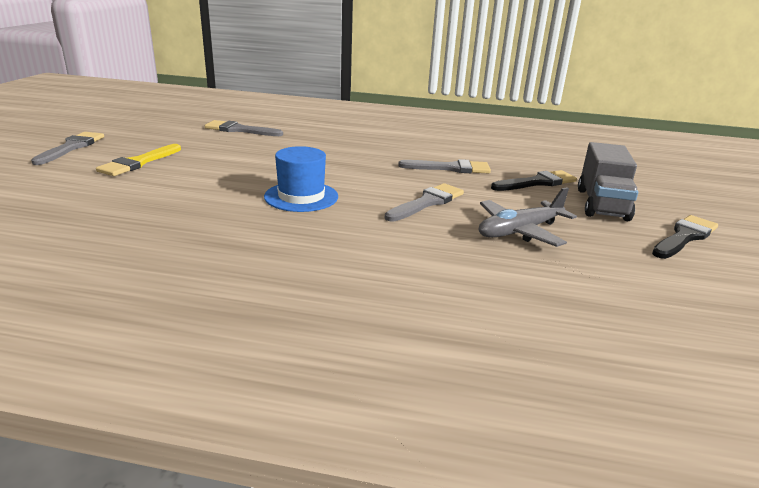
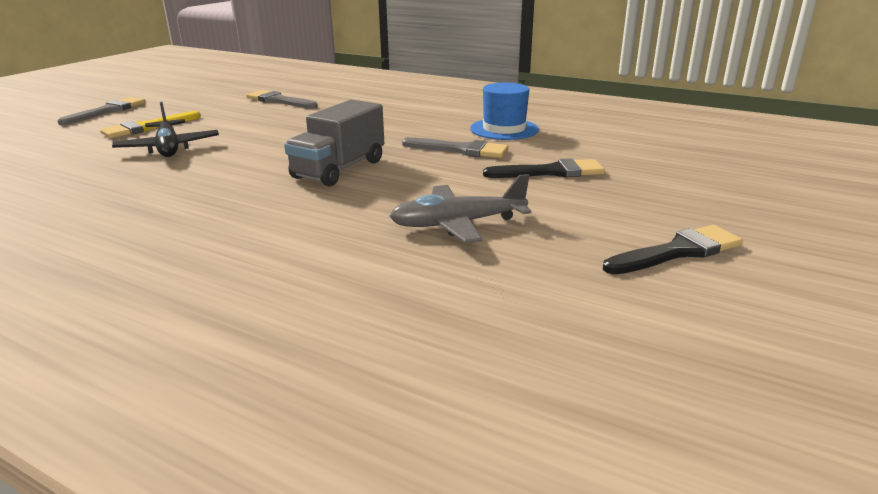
camera: 20 degrees right, 0 degrees up
(188, 182) = (169, 148): none -> black plane
(301, 196) = (259, 168): blue hat -> blue hat (504, 129)
(427, 202) = (386, 184): grey brush -> none
(602, 204) = (607, 203): grey truck -> grey truck (339, 169)

